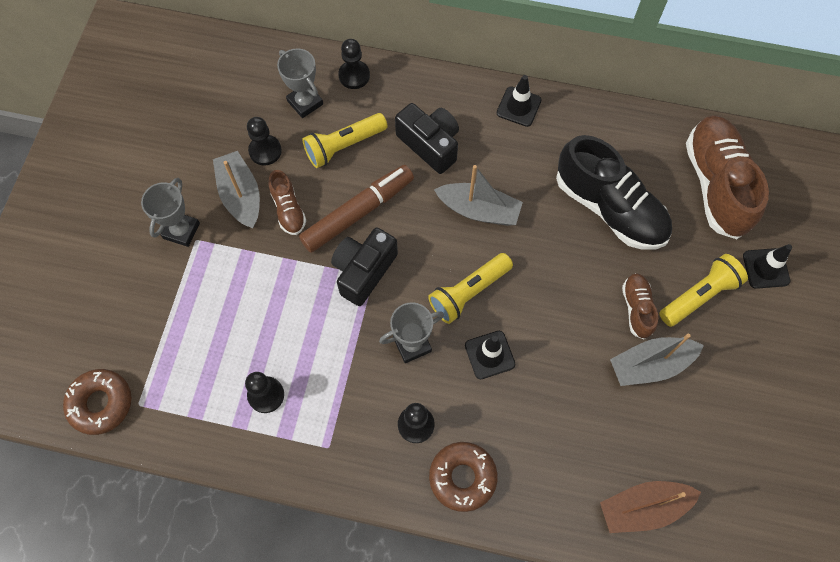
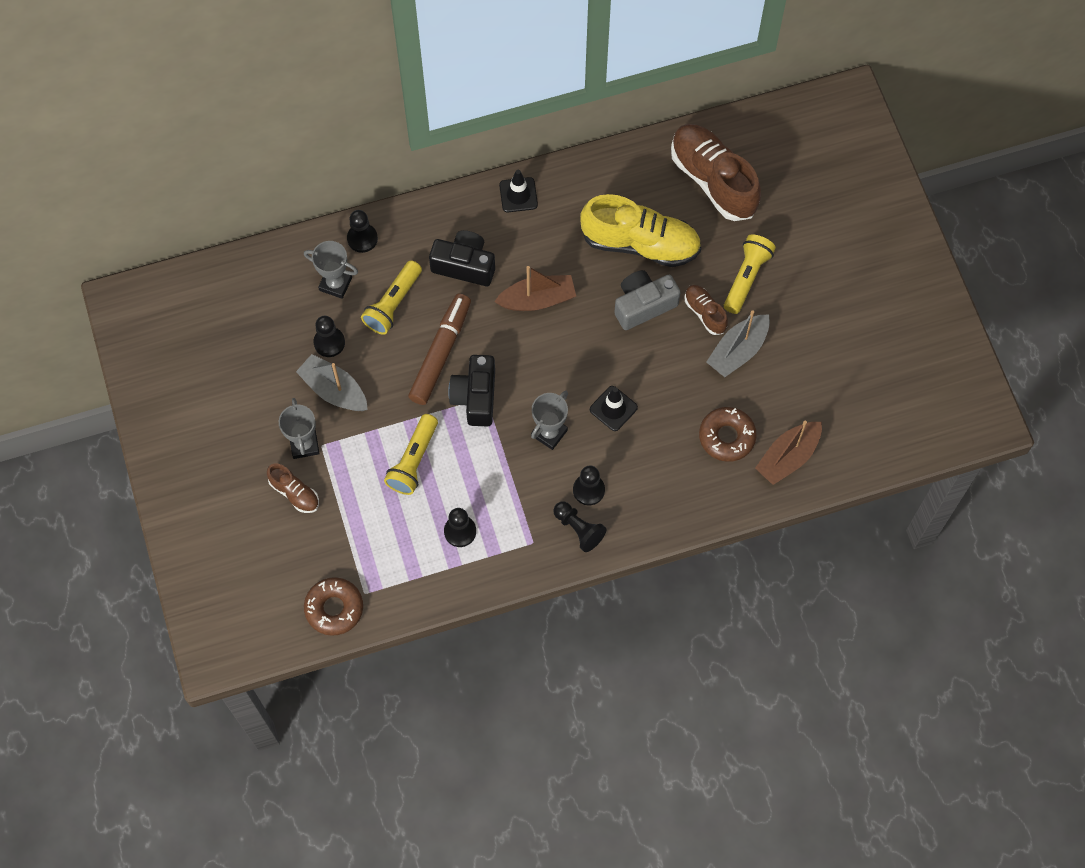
camera: 30 degrees left, 0 degrees up
(288, 209) = (382, 381): brown shoe -> brown shoe (294, 493)
(381, 460) = (578, 529): none -> black pawn
(462, 477) = (646, 508): brown donut -> brown donut (727, 437)
(469, 292) = (569, 369): yellow flashlight -> yellow flashlight (413, 461)
(479, 210) = (537, 299): grey boat -> brown boat
(579, 268) = (643, 305): none -> grey camera
(610, 208) = (640, 243): black shoe -> yellow shoe
(766, 268) = (785, 229): black traffic cone -> none

